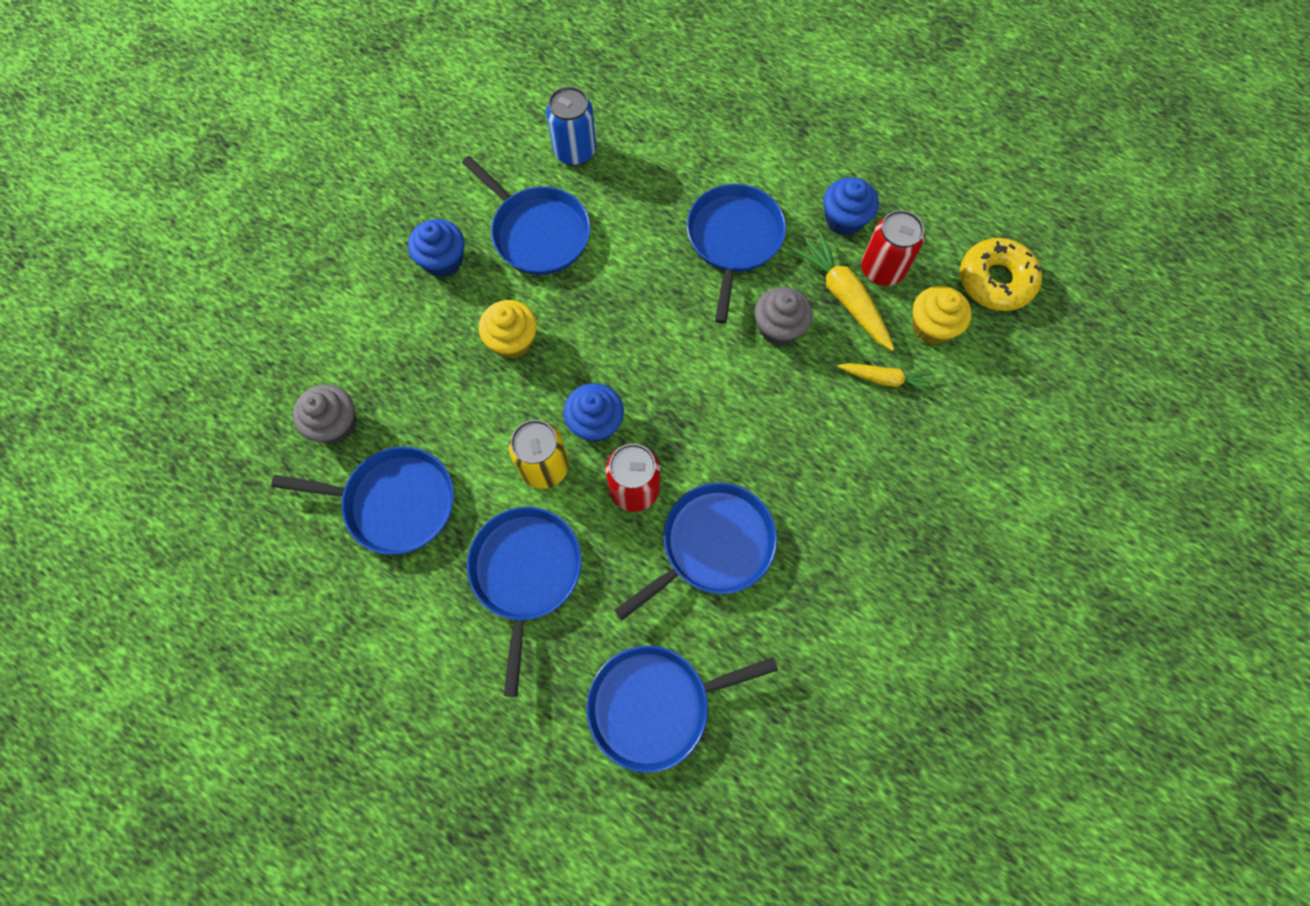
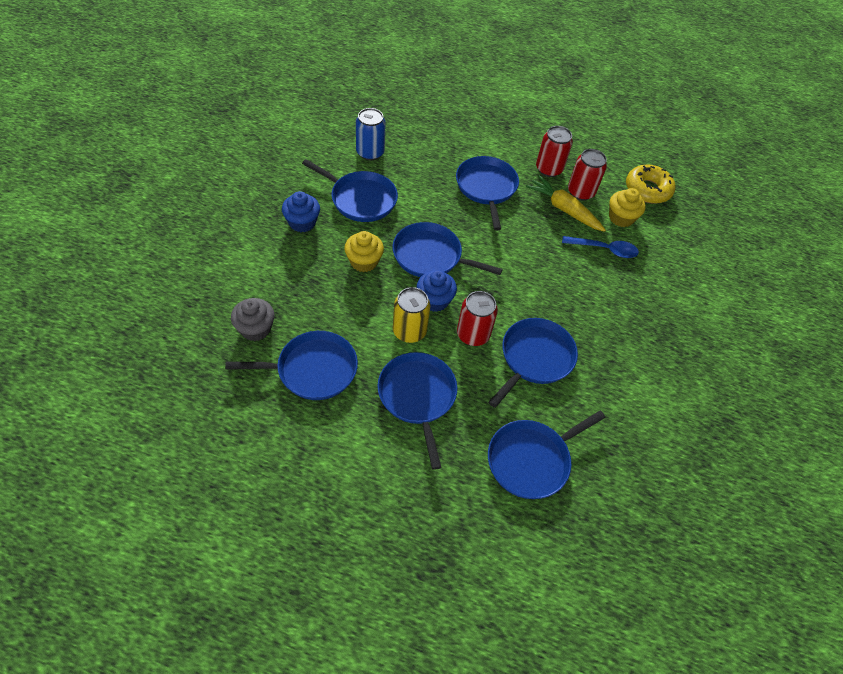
camera: 20 degrees left, 15 degrees down
(612, 347) = (431, 256): none -> blue pan
(779, 327) = (531, 231): grey cupcake -> none
(844, 219) = (548, 169): blue cupcake -> red can
(884, 379) = (604, 249): yellow carrot -> blue spoon

